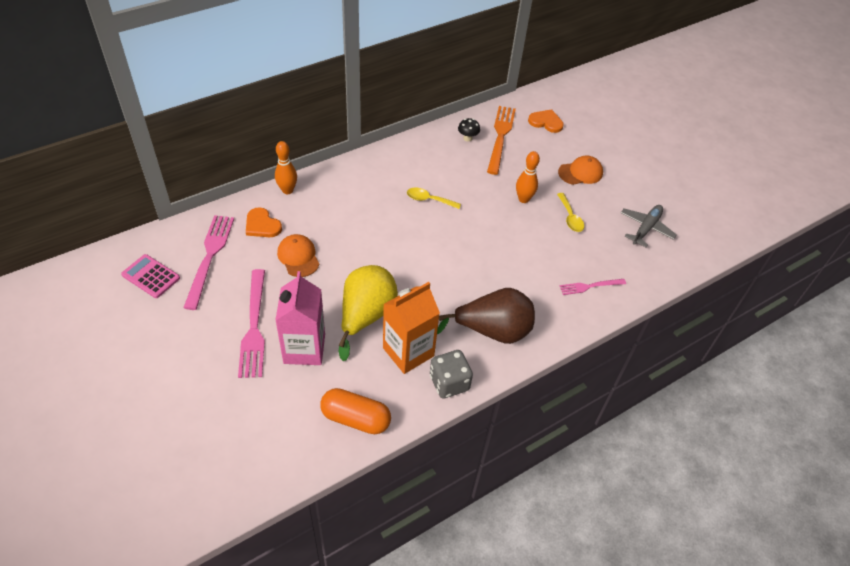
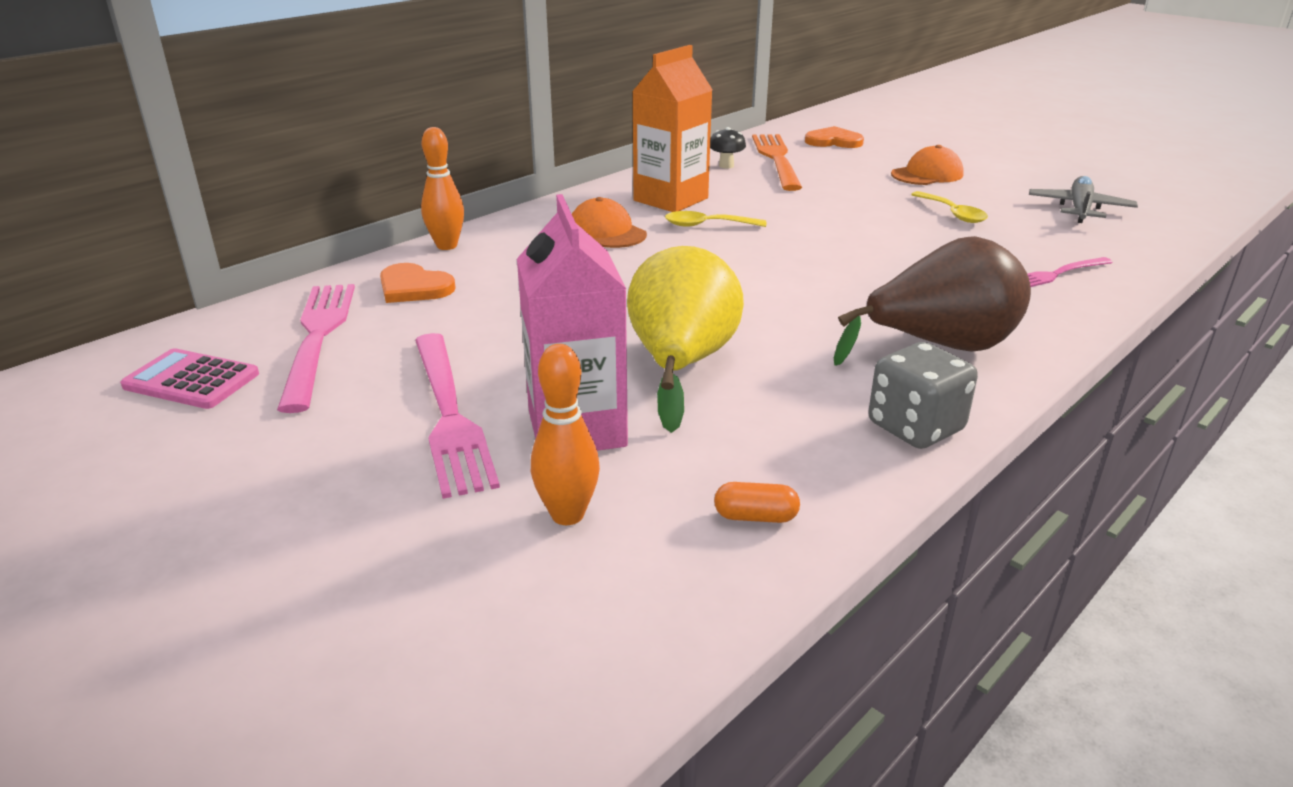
camera: 10 degrees left, 20 degrees down
(298, 257) = (503, 314): orange cap -> orange cap (606, 232)
(355, 418) = (755, 517): orange capsule -> orange capsule, size x0.48
(408, 352) = (799, 398): orange carton -> orange carton (670, 199)
(523, 199) = (862, 206): orange bowling pin -> orange bowling pin (567, 515)

